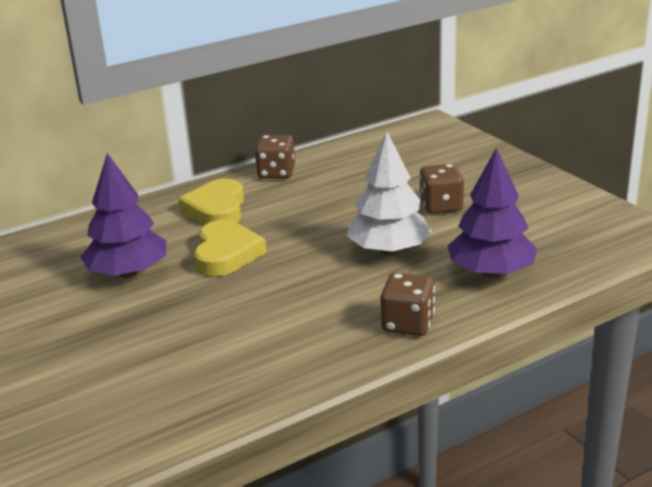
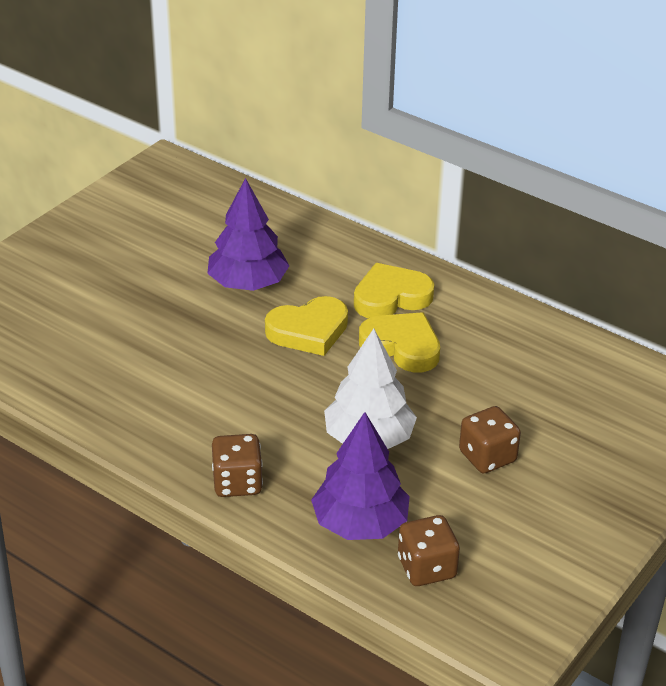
camera: 65 degrees right, 10 degrees up
(276, 173) = (493, 313): brown dice -> brown dice (426, 568)
(284, 216) = (402, 346): none -> yellow heart

